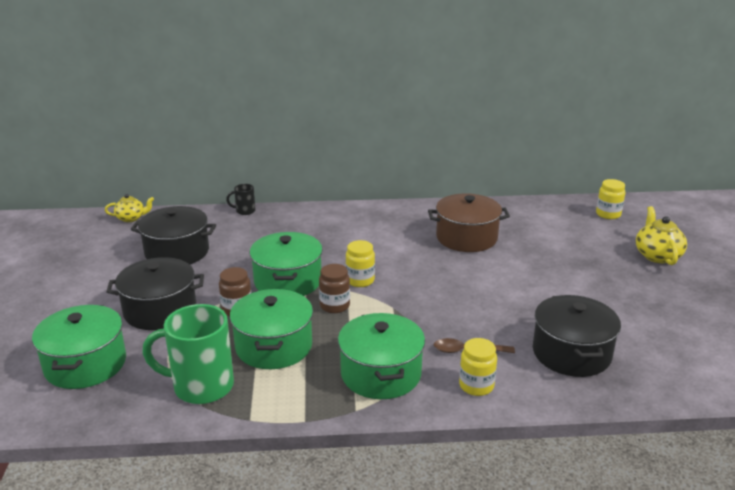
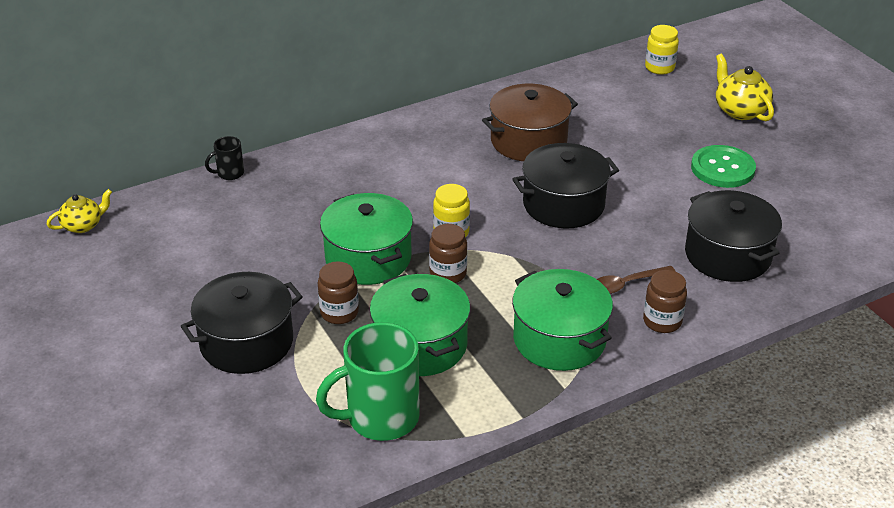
camera: 25 degrees left, 10 degrees up
(85, 364) = (220, 438): green pot -> none
(177, 252) = (194, 257): black pot -> black pot (563, 204)
(476, 386) = (662, 321): yellow jar -> brown jar
(612, 291) = (722, 168): none -> green button

